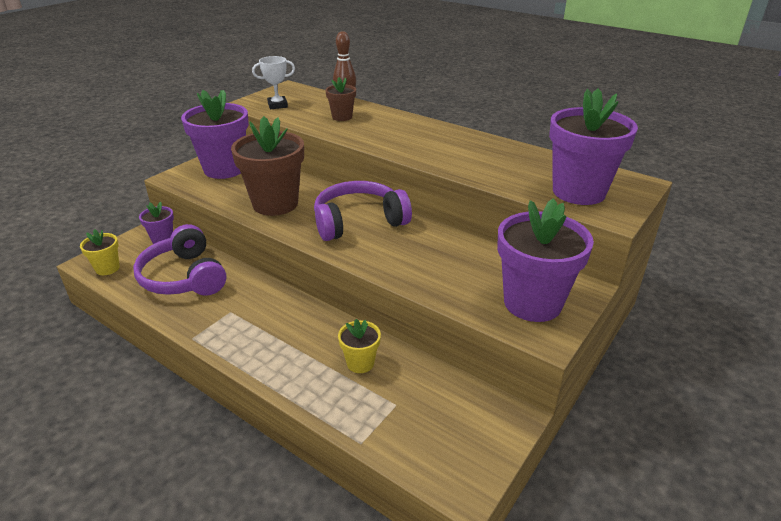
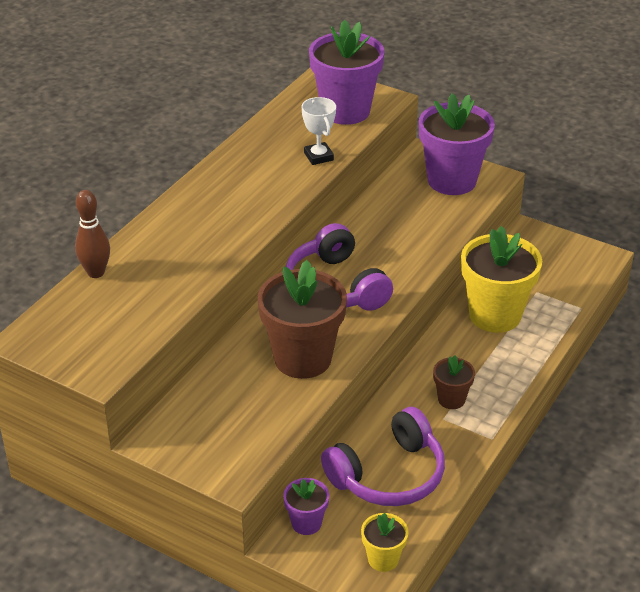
camera: 95 degrees left, 5 degrees up
(224, 169) = (206, 428): purple flower pot -> none
(277, 105) = (110, 337): white trophy -> white trophy (318, 156)
(342, 117) = (158, 270): brown flower pot -> brown flower pot (451, 399)
(360, 363) = (495, 315): yellow flower pot -> yellow flower pot, size x2.03

